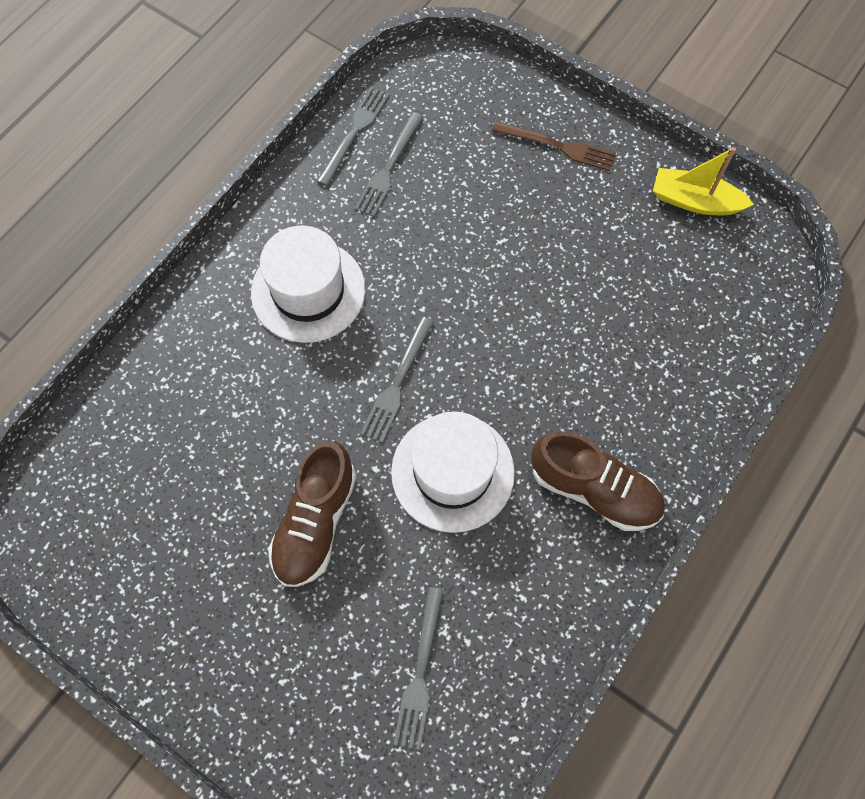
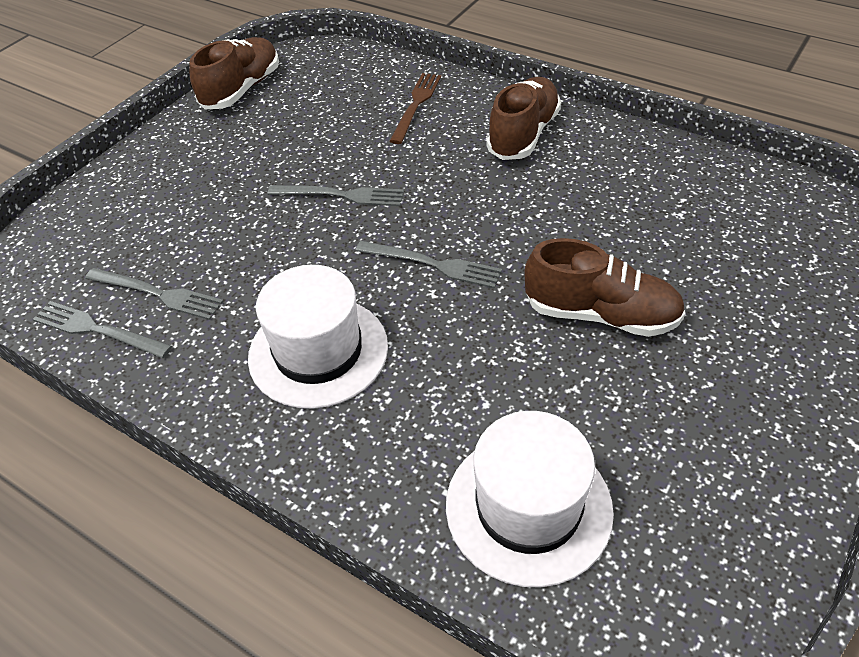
camera: 90 degrees left, 20 degrees down
(420, 673) = (723, 226): grey fork -> grey fork (341, 195)
(452, 472) = (524, 218): white hat -> white hat (528, 507)
(558, 146) = (162, 169): brown fork -> brown fork (416, 105)
(695, 201) = (242, 90): yellow boat -> brown shoe

